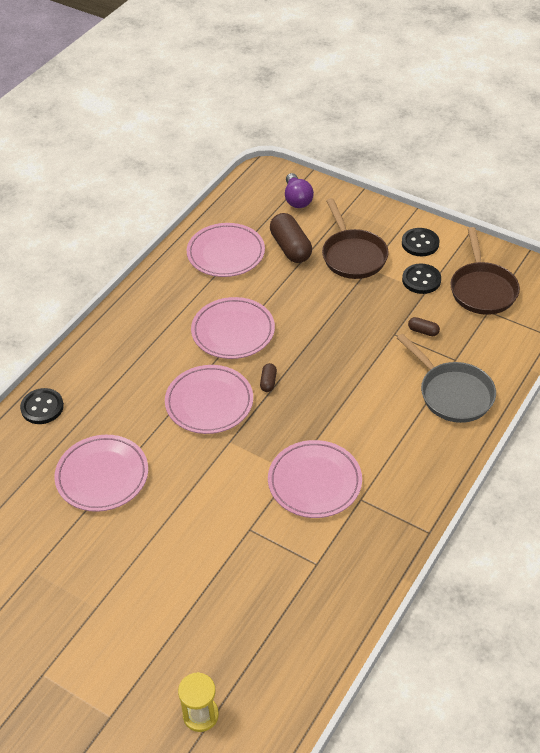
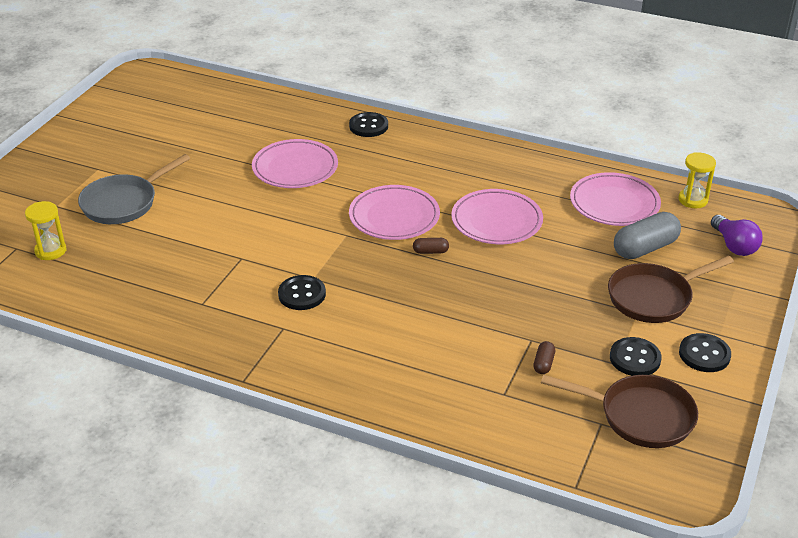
camera: 80 degrees right, 10 degrees down
(232, 207) = (693, 200): none -> yellow hourglass
(290, 248) = (645, 248): brown capsule -> grey capsule
(297, 199) = (734, 246): purple light bulb -> purple light bulb turned 90 degrees counterclockwise
(314, 482) = (302, 294): pink plate -> black button
(452, 393) = (447, 393): grey pan -> grey pan (123, 203)
(482, 289) = (640, 416): brown pan -> brown pan turned 150 degrees counterclockwise

